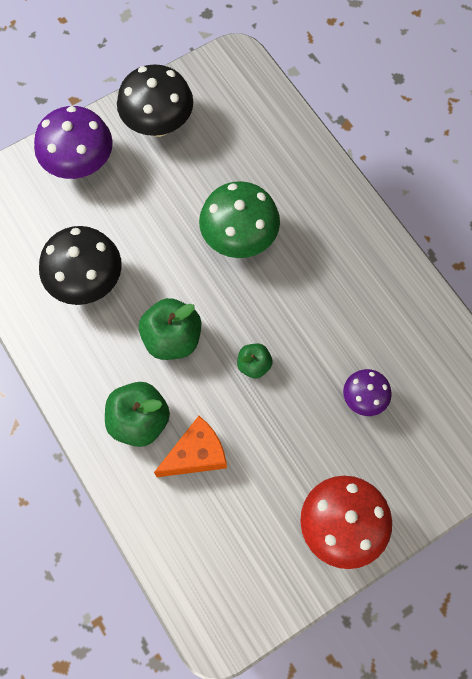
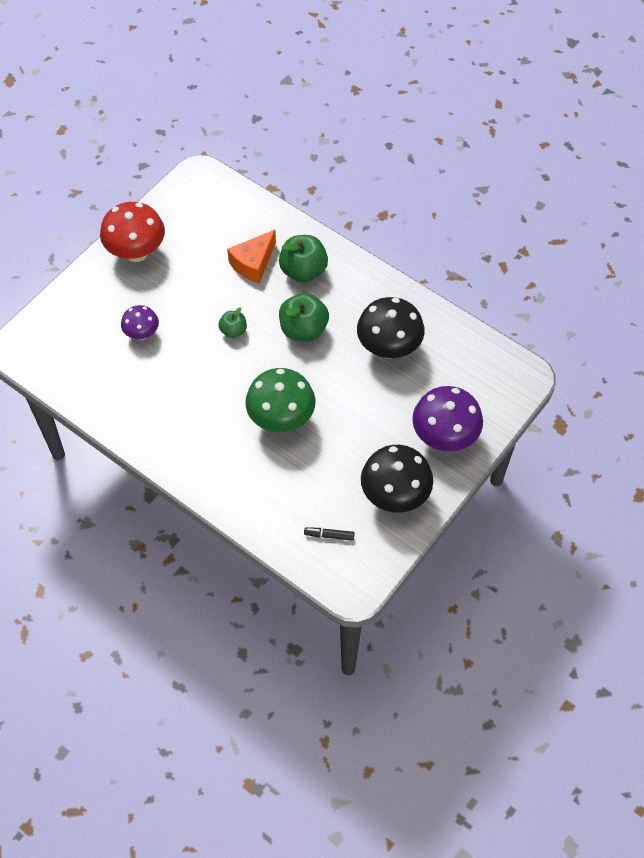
camera: 160 degrees right, 10 degrees down
(238, 108) = (329, 535): none -> black marker

